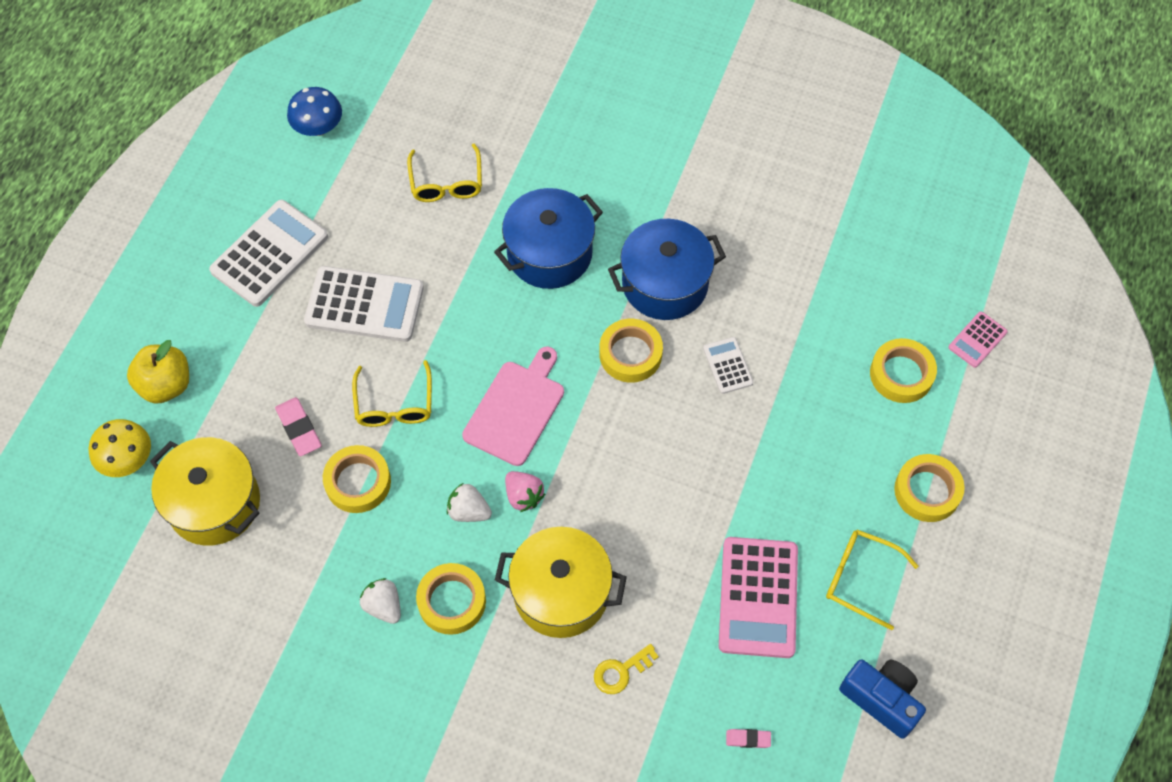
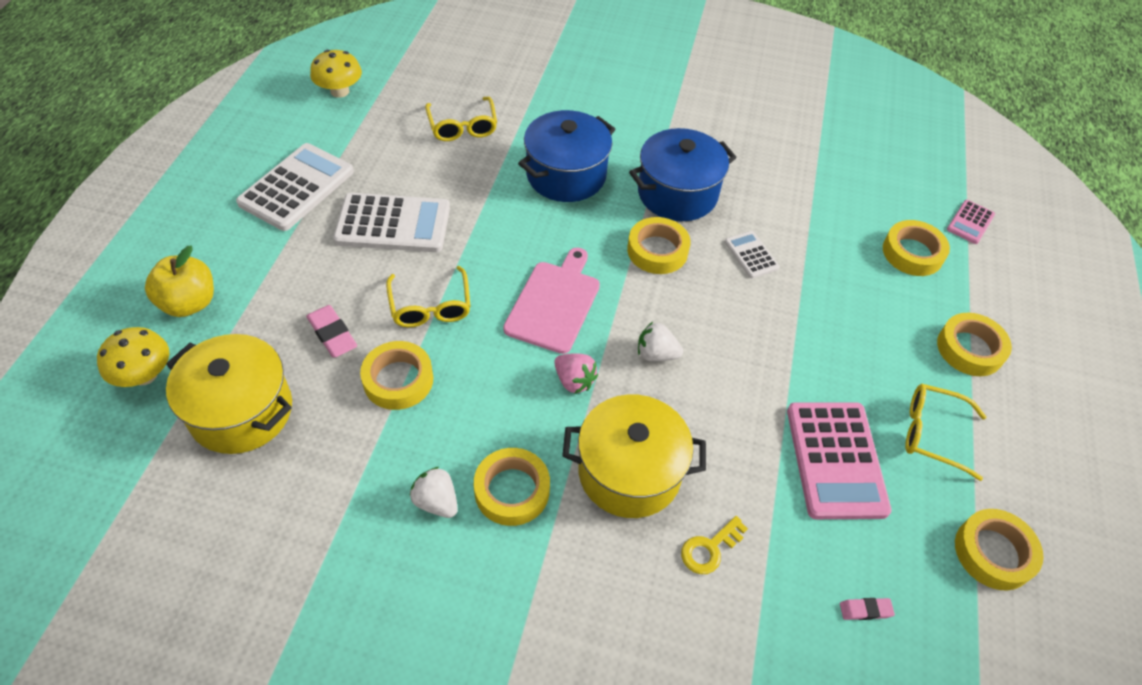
camera: 10 degrees left, 10 degrees down
(318, 127) = (340, 91): blue mushroom -> yellow mushroom
(468, 511) = (519, 399): white strawberry -> white strawberry (656, 354)
(881, 699) = (993, 553): blue camera -> yellow tape

